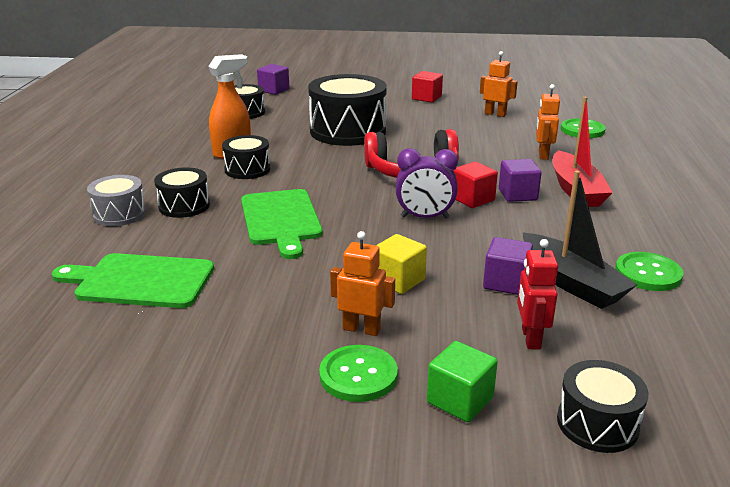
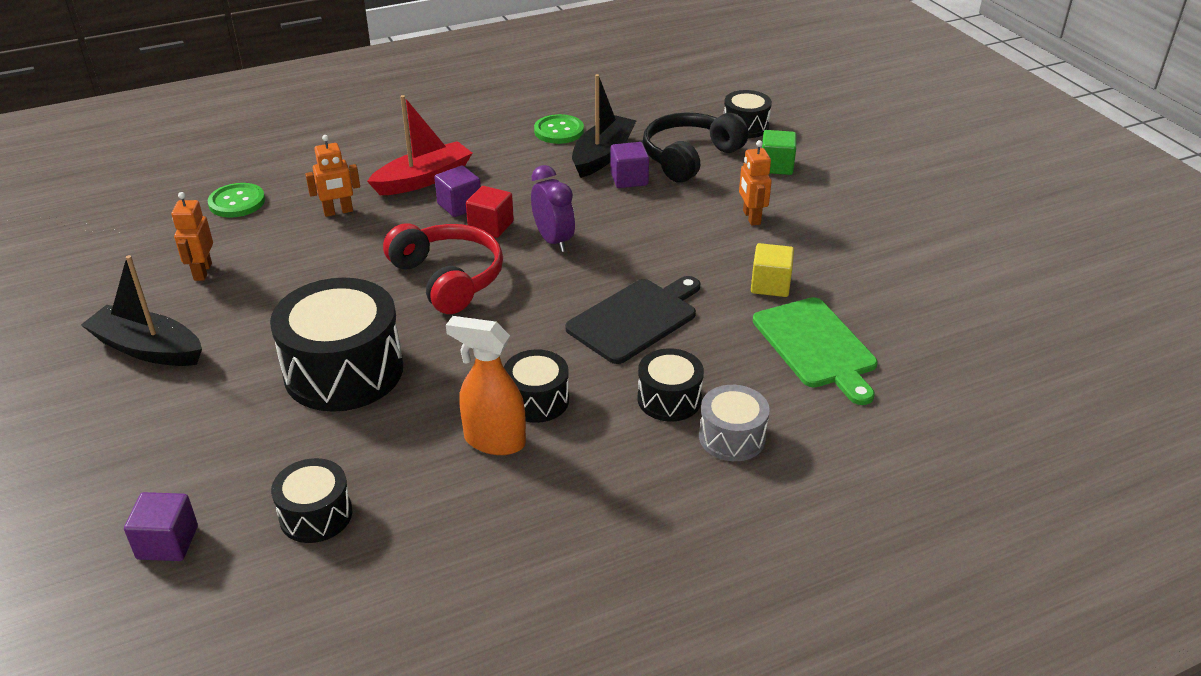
camera: 120 degrees left, 10 degrees up
(281, 220) = (635, 318): green cutting board -> black cutting board
(358, 375) = (797, 203): green button -> none
(398, 280) = (674, 222): yellow cube -> yellow cube (770, 285)
(426, 98) = (148, 349): red cube -> black boat
(530, 338) = (689, 157): red robot -> black headphones

